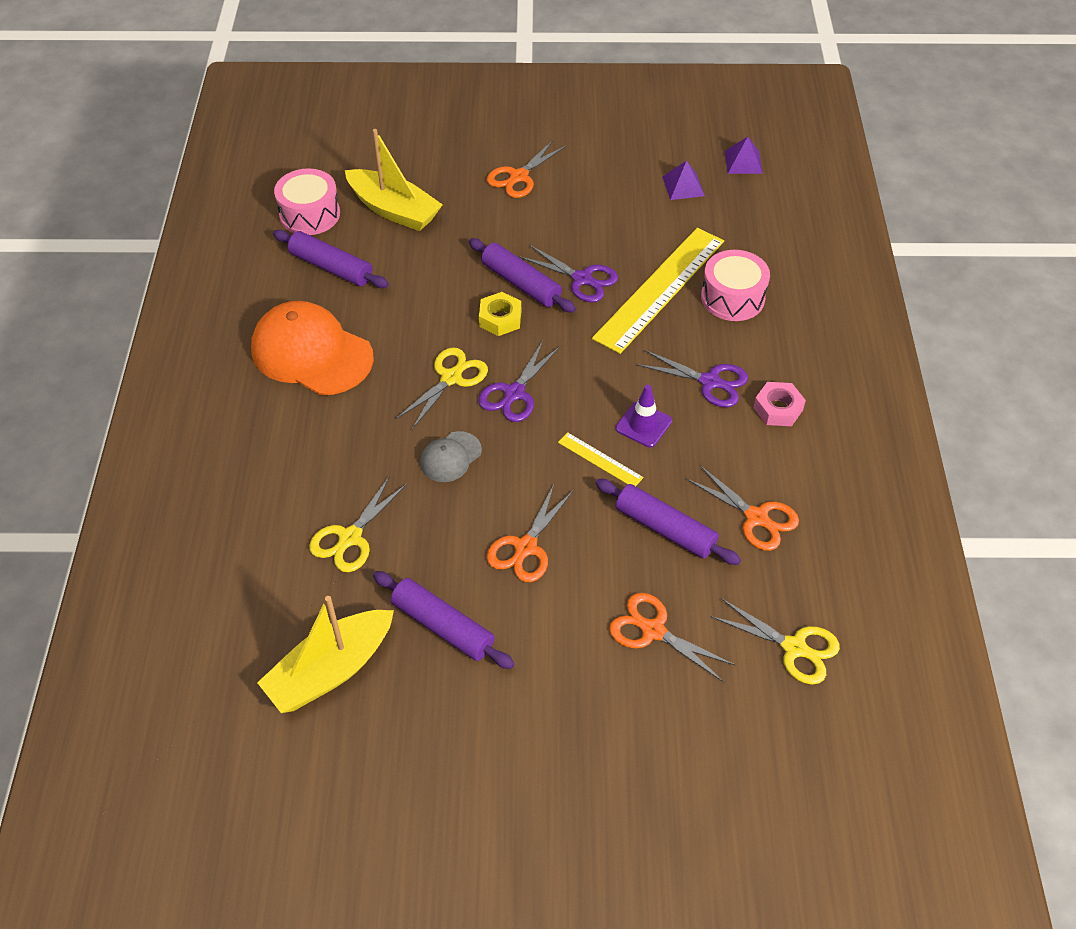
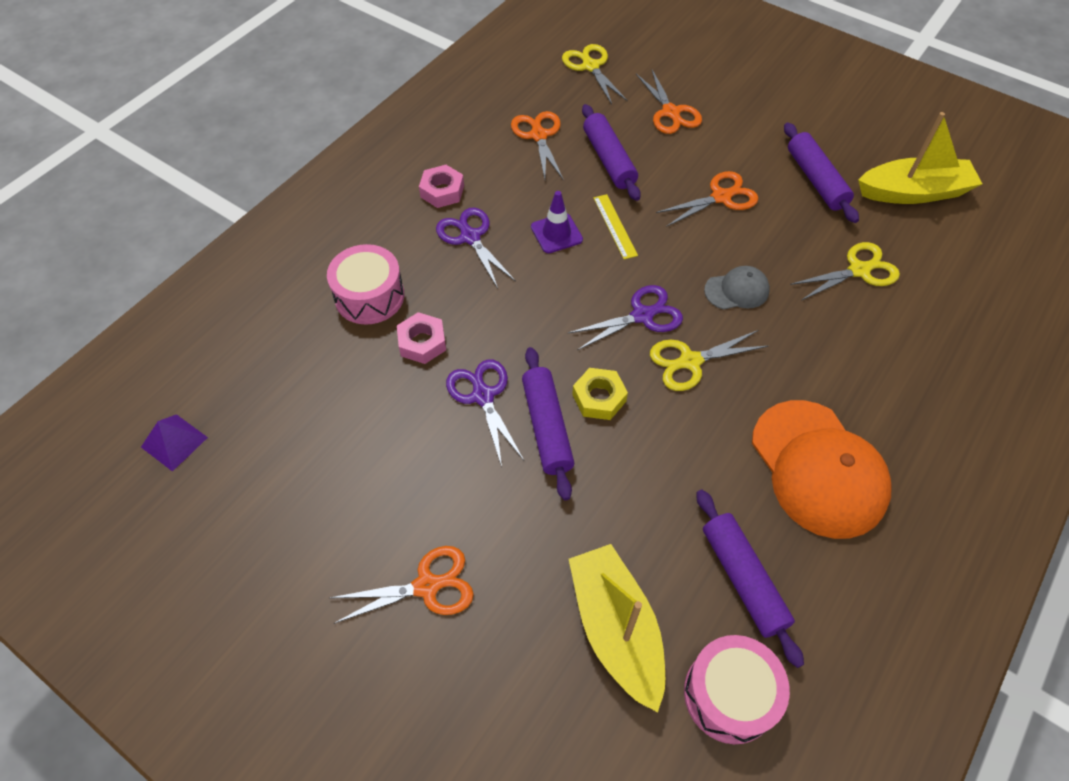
camera: 145 degrees left, 5 degrees up
(659, 288) = (422, 342): yellow ruler -> pink nut
(683, 186) = (269, 449): purple pyramid -> none

